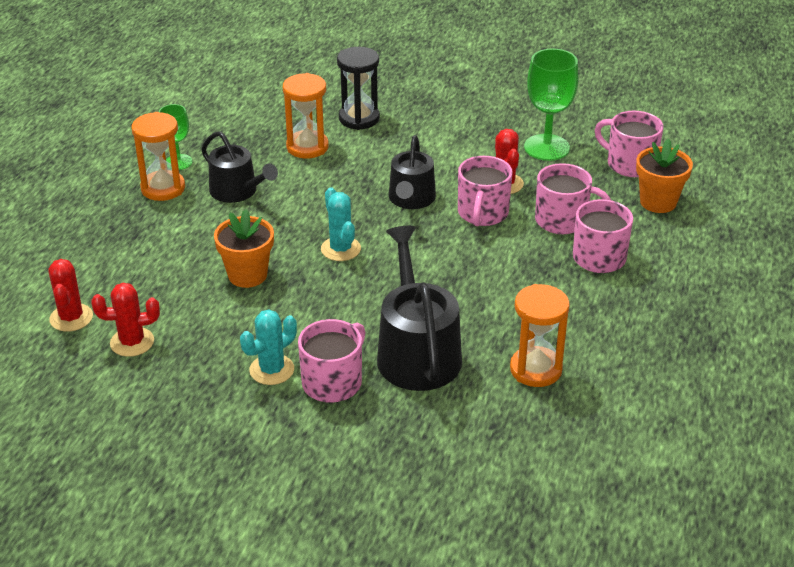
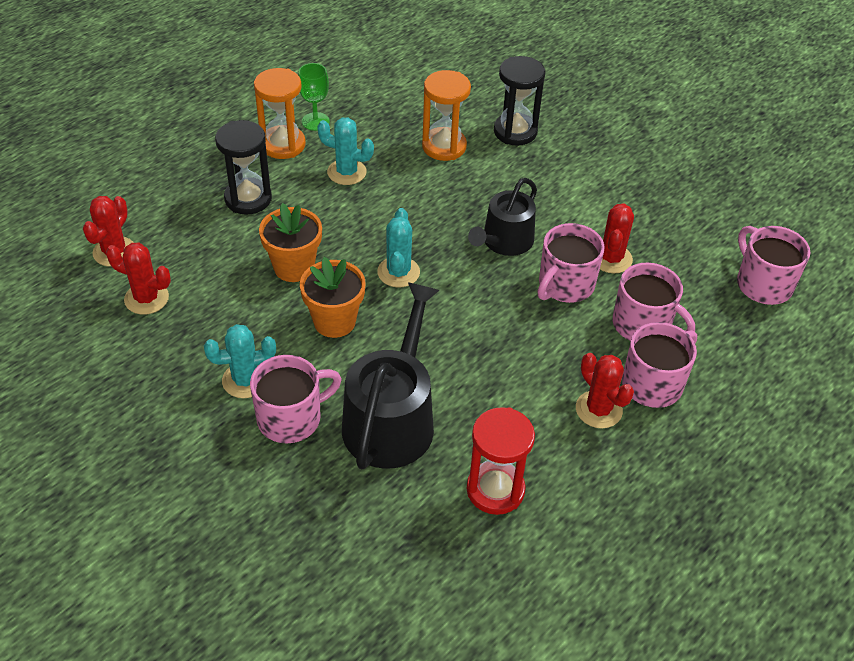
camera: 25 degrees right, 10 degrees up
(164, 238) = (248, 199): none -> black hourglass
(237, 191) = (346, 172): black watering can -> turquoise cactus
(535, 369) = (495, 490): orange hourglass -> red hourglass
(546, 147) = (685, 232): green goblet -> none
(572, 288) = (598, 409): none -> red cactus
(658, 202) = (763, 342): orange flower pot -> orange flower pot (334, 321)

